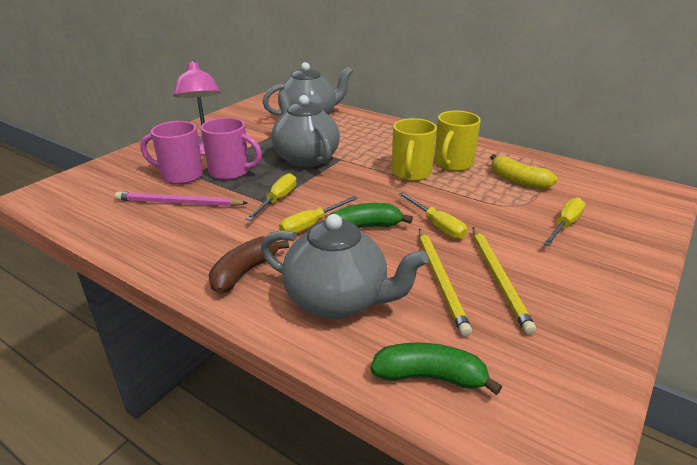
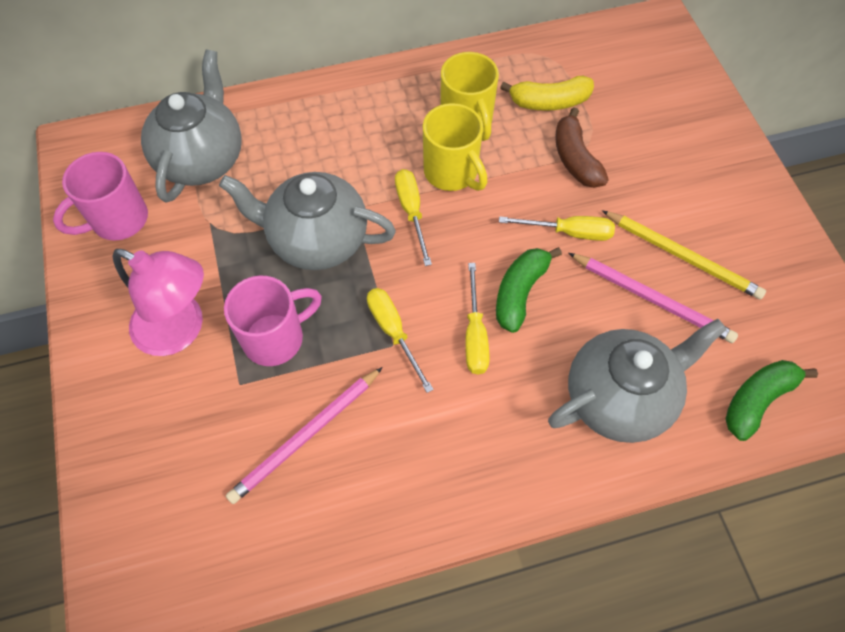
camera: 50 degrees left, 30 degrees up
(180, 175) = (230, 398): pink mug -> pink mug (118, 220)
(244, 272) = (513, 448): brown banana -> brown banana (575, 159)
(441, 280) = (652, 299): yellow pencil -> pink pencil
(565, 225) = (650, 140): yellow screwdriver -> yellow screwdriver (411, 212)

